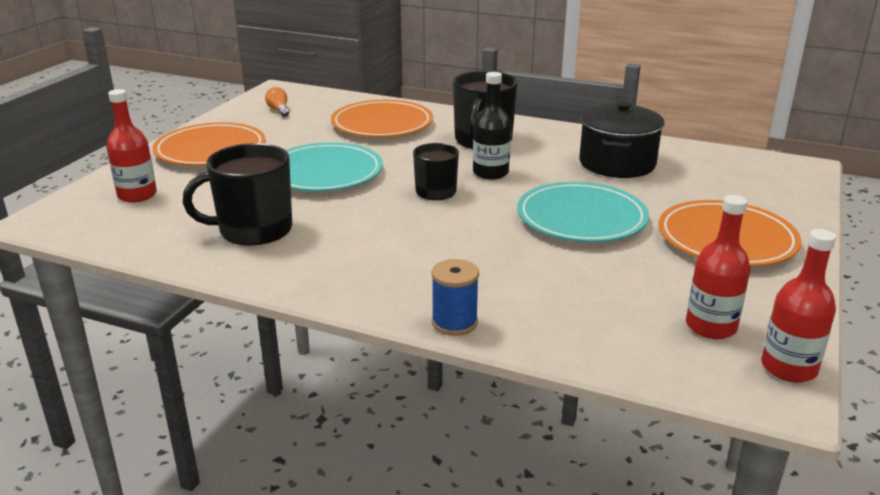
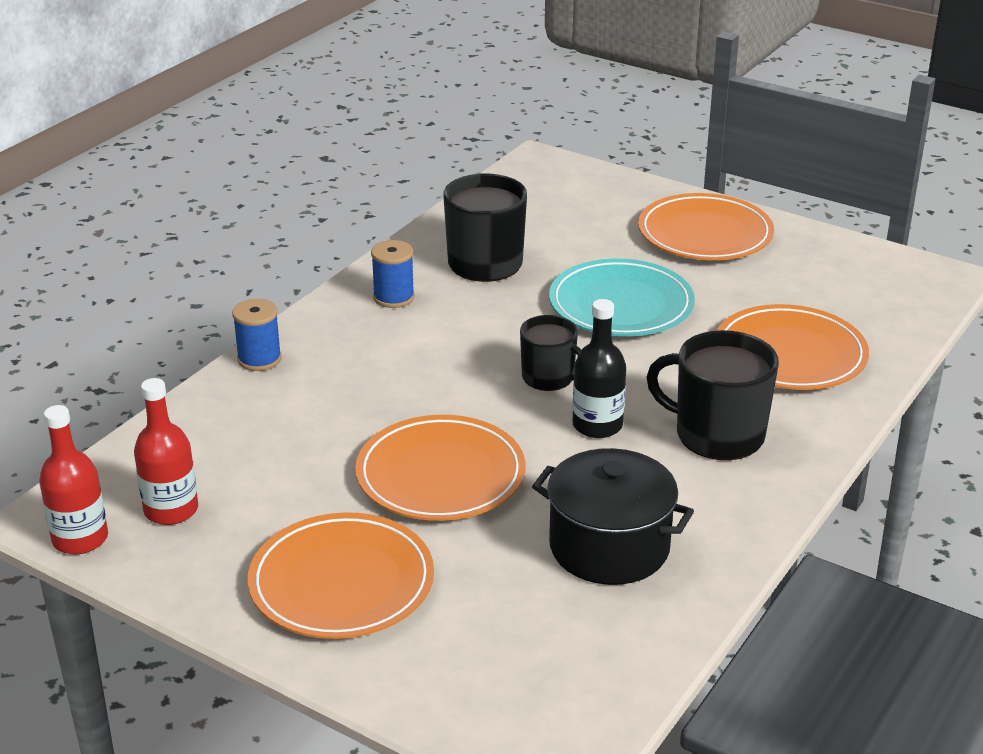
camera: 100 degrees right, 5 degrees up
(137, 195) = (585, 200): red bottle -> none
(279, 110) = (850, 277): orange light bulb -> none
(323, 266) = (393, 297): none -> blue spool
(581, 218) = (440, 475): turquoise plate -> orange plate

